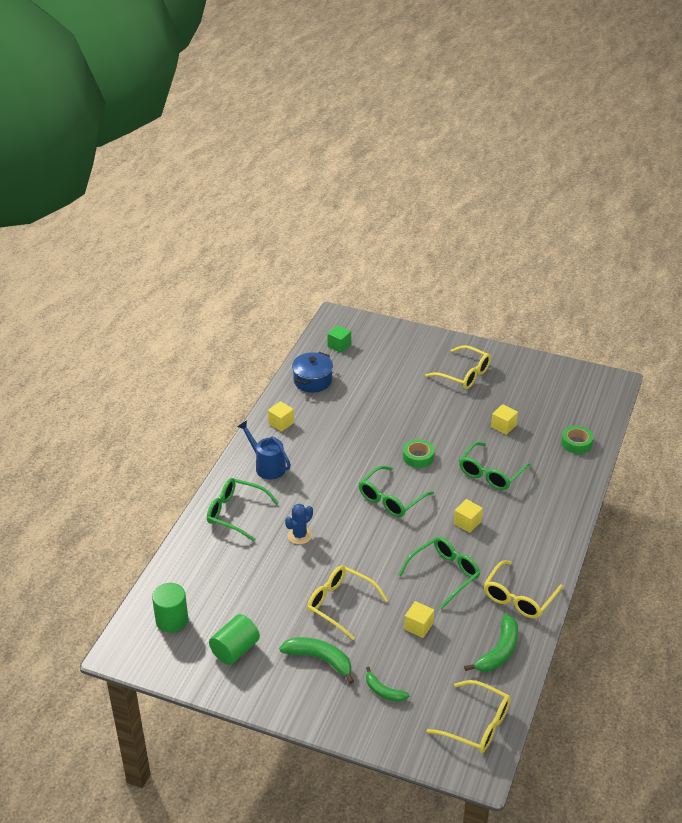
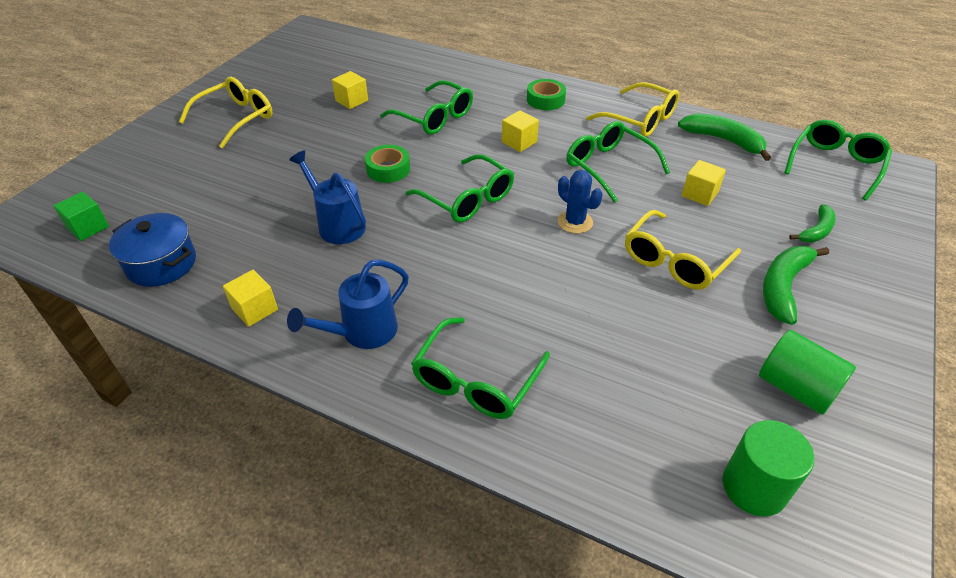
camera: 85 degrees left, 5 degrees up
(299, 535) = (536, 297): blue cactus -> blue cactus (575, 222)
(356, 442) = (337, 224): none -> blue watering can
(477, 724) = (835, 165): yellow glasses -> green glasses
(576, 443) = (398, 60): green tape -> green tape (545, 100)

